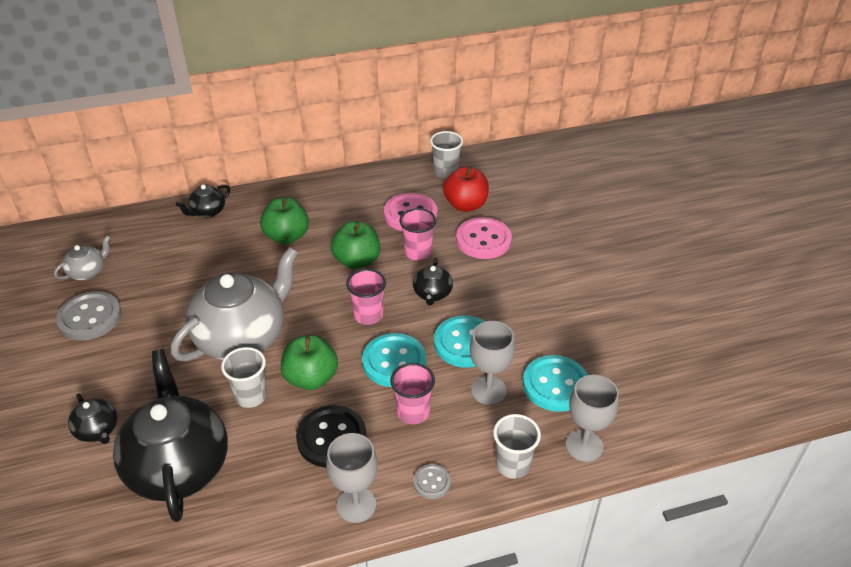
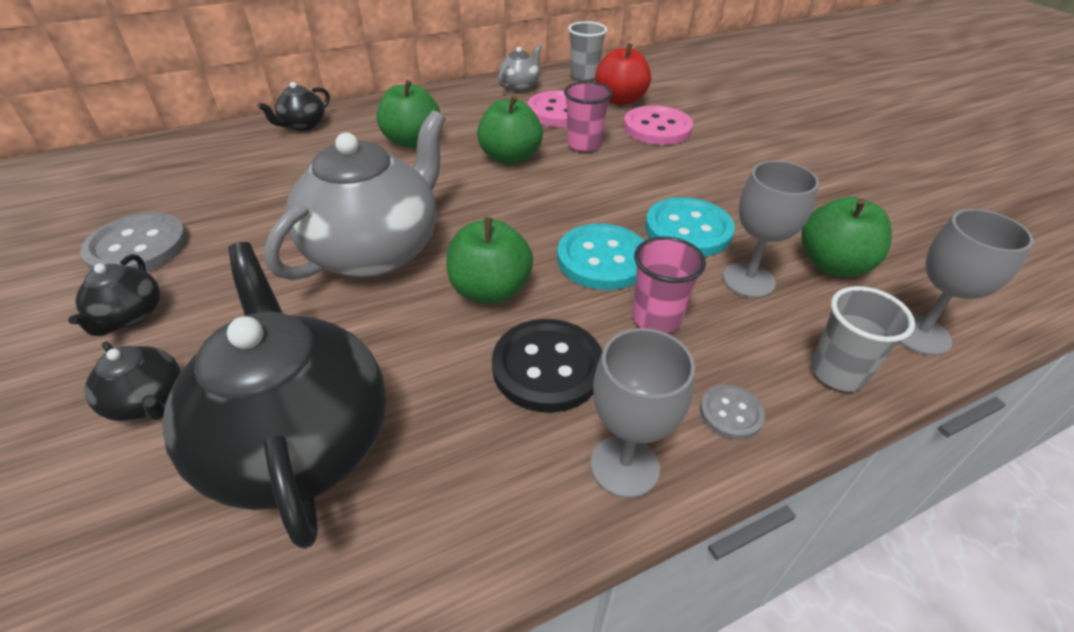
camera: 10 degrees left, 0 degrees up
(87, 272) = (136, 196): grey teapot -> grey teapot (519, 86)
(250, 396) = (404, 323): grey cup -> none
(368, 315) = (546, 211): pink cup -> none
(432, 294) = (620, 182): black teapot -> black teapot (130, 316)
(555, 385) = (833, 265): turquoise button -> green apple

